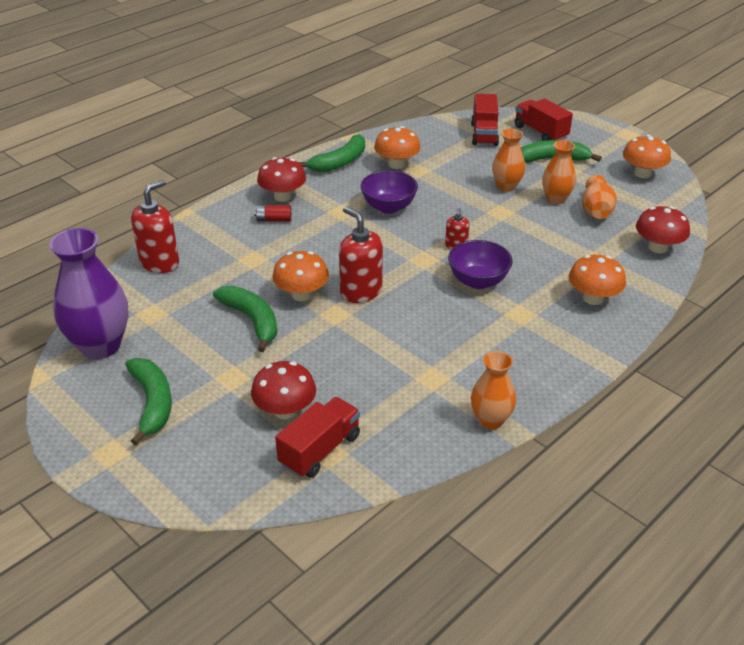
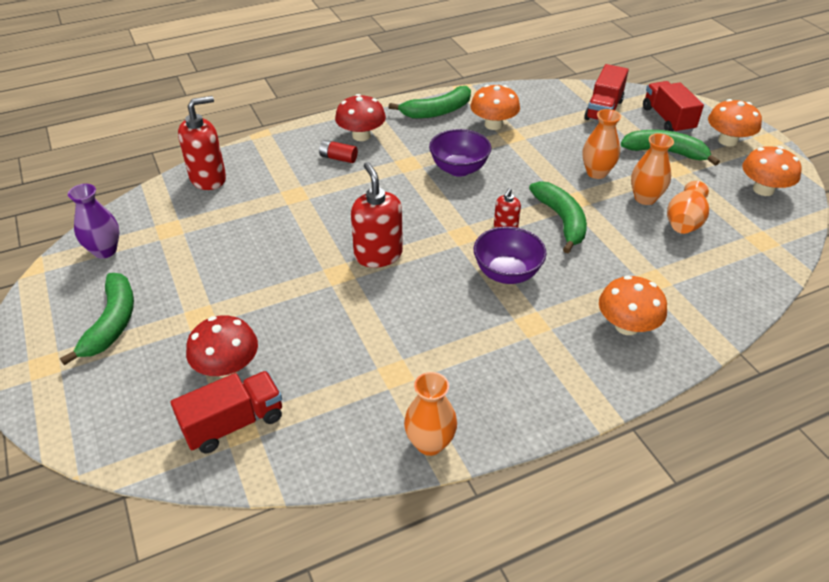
camera: 20 degrees right, 5 degrees up
(100, 346) = (105, 251): purple vase -> purple vase, size x0.58
(252, 320) = (255, 260): green banana -> green banana (561, 220)
(301, 294) = (318, 243): orange mushroom -> orange mushroom (727, 141)
(658, 247) = (737, 282): red mushroom -> none

